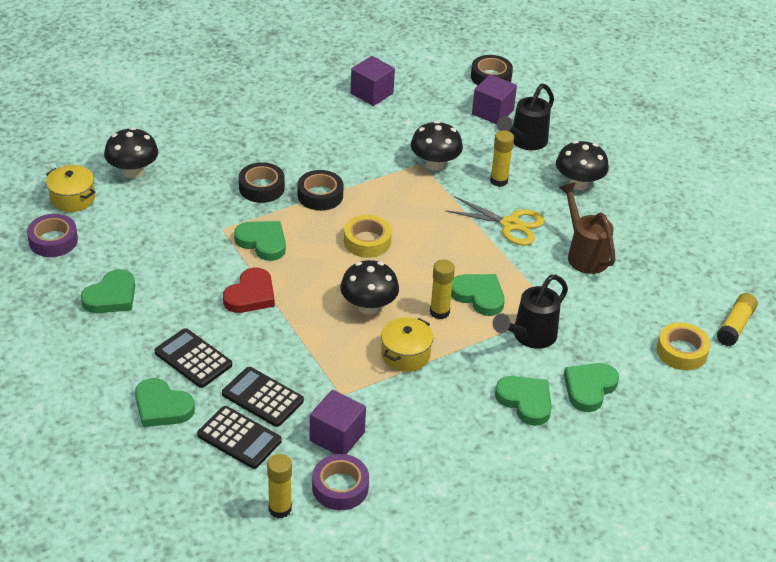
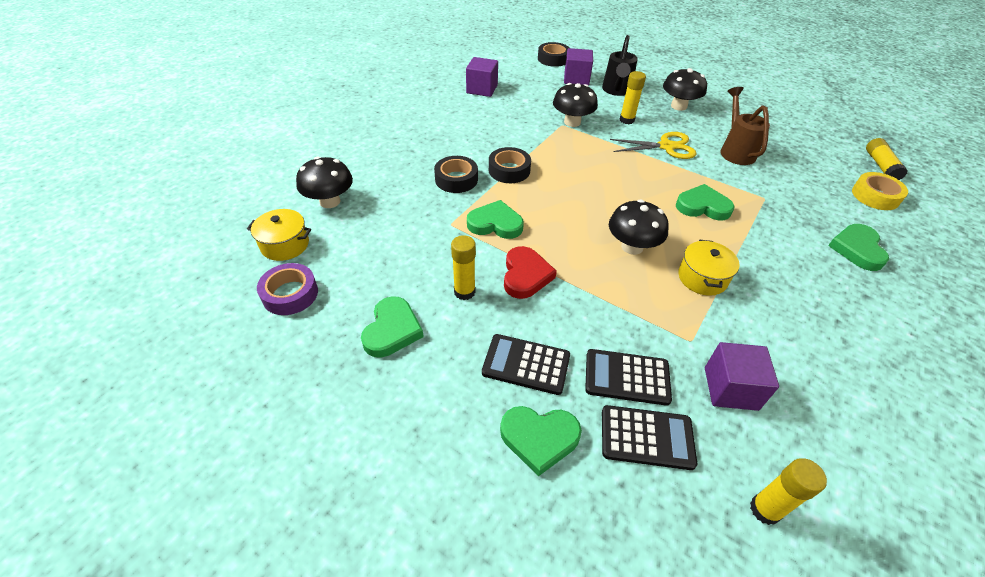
camera: 25 degrees left, 5 degrees up
(340, 487) = (790, 447): purple tape -> none
(367, 241) = (579, 193): yellow tape -> none
(439, 312) = (689, 230): yellow glue stick -> yellow glue stick (464, 292)
(525, 401) = (830, 280): green heart -> none
(529, 337) = (771, 225): black watering can -> none
(584, 254) = (735, 150): brown watering can -> brown watering can turned 45 degrees clockwise

